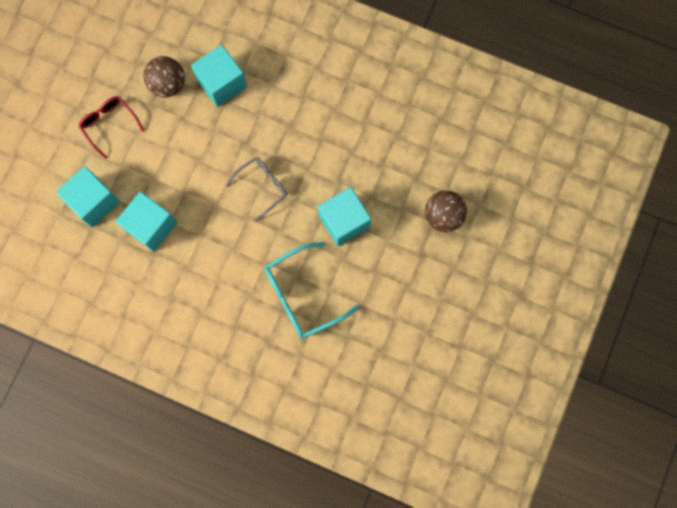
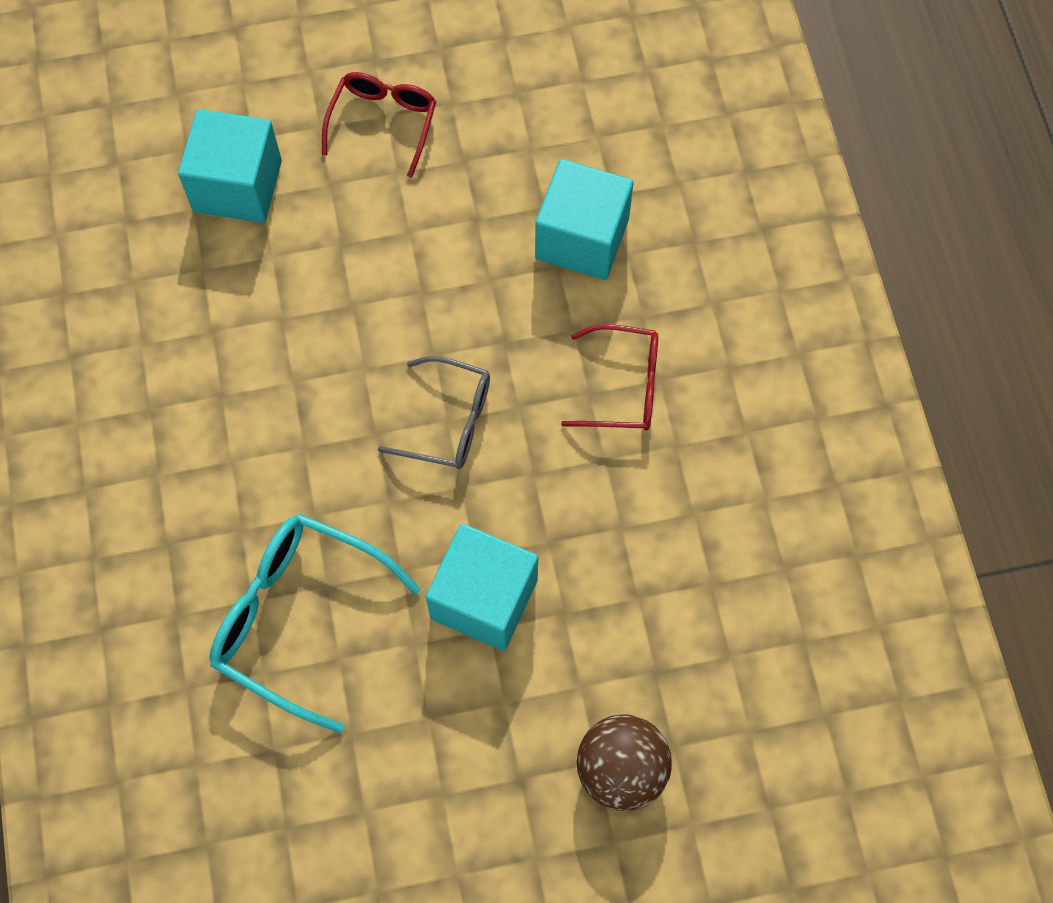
camera: 55 degrees right, 10 degrees down
(151, 226) = (256, 296): turquoise cube -> none
(168, 84) = (517, 161): brown ball -> none
(296, 112) = (623, 386): none -> red glasses

